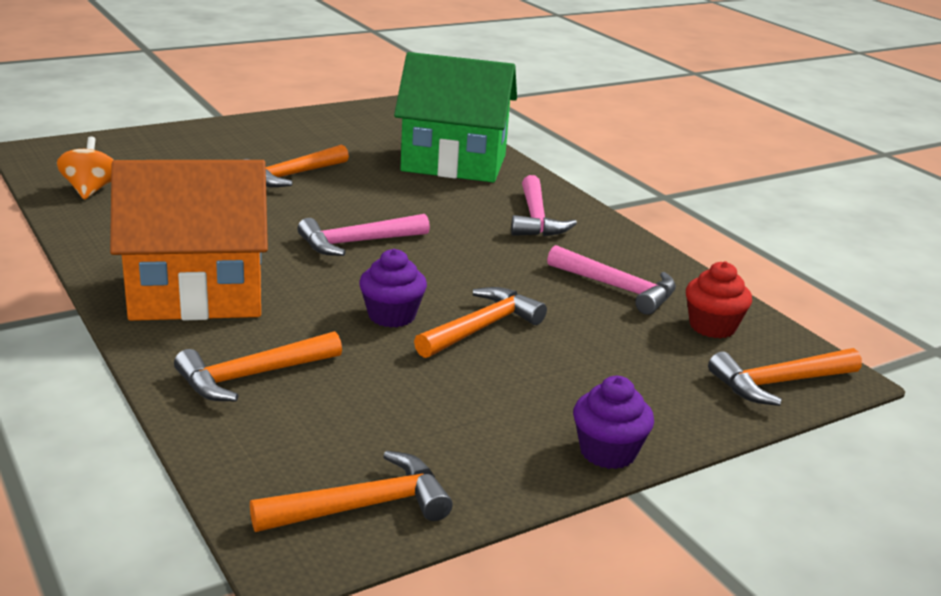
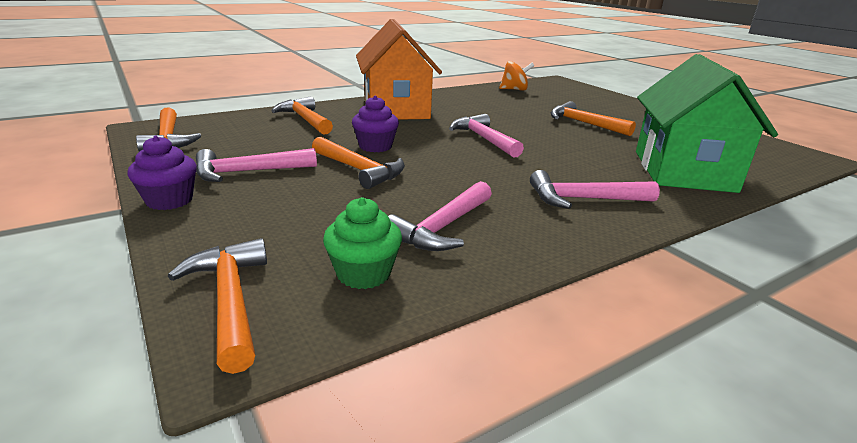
camera: 90 degrees right, 0 degrees up
(504, 406) = (248, 172): none -> pink hammer
(712, 327) = (363, 274): red cupcake -> green cupcake

